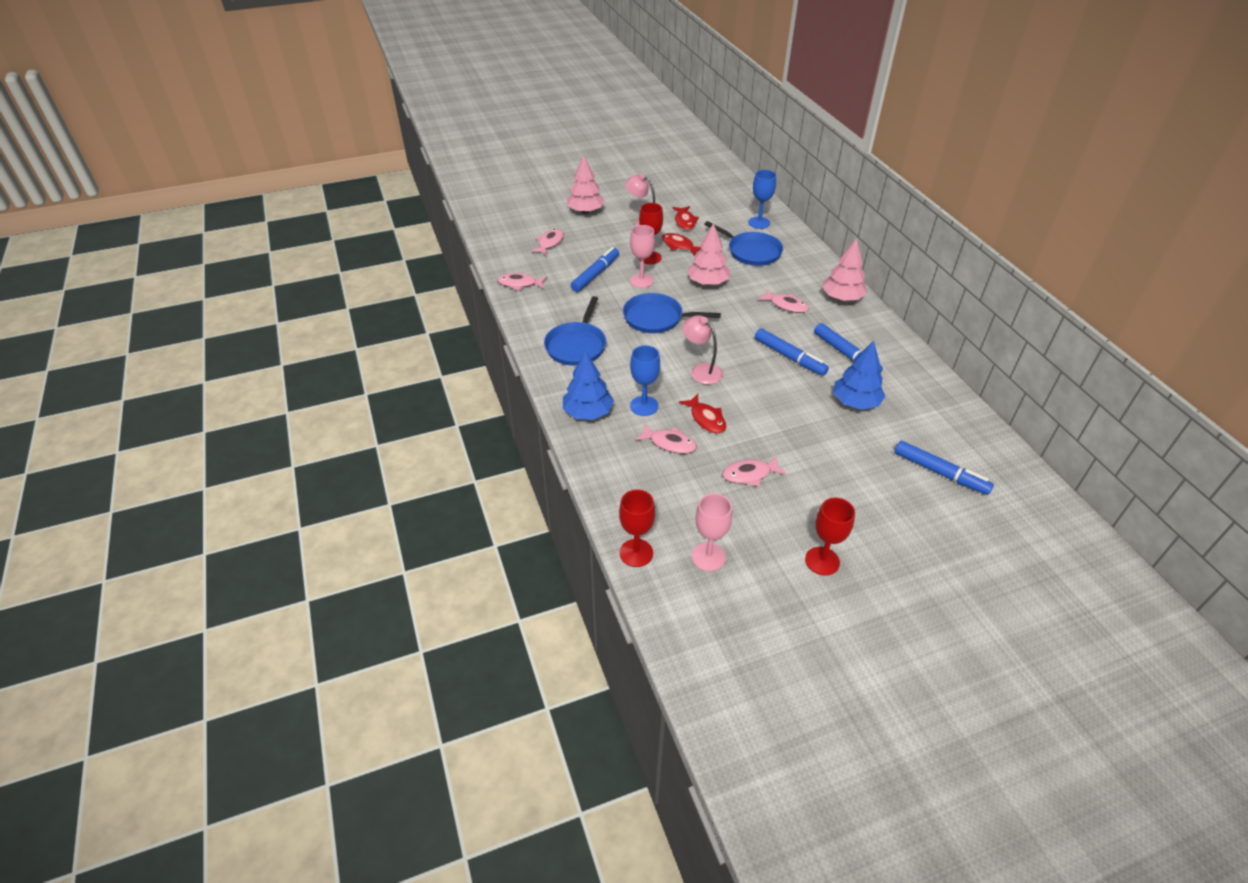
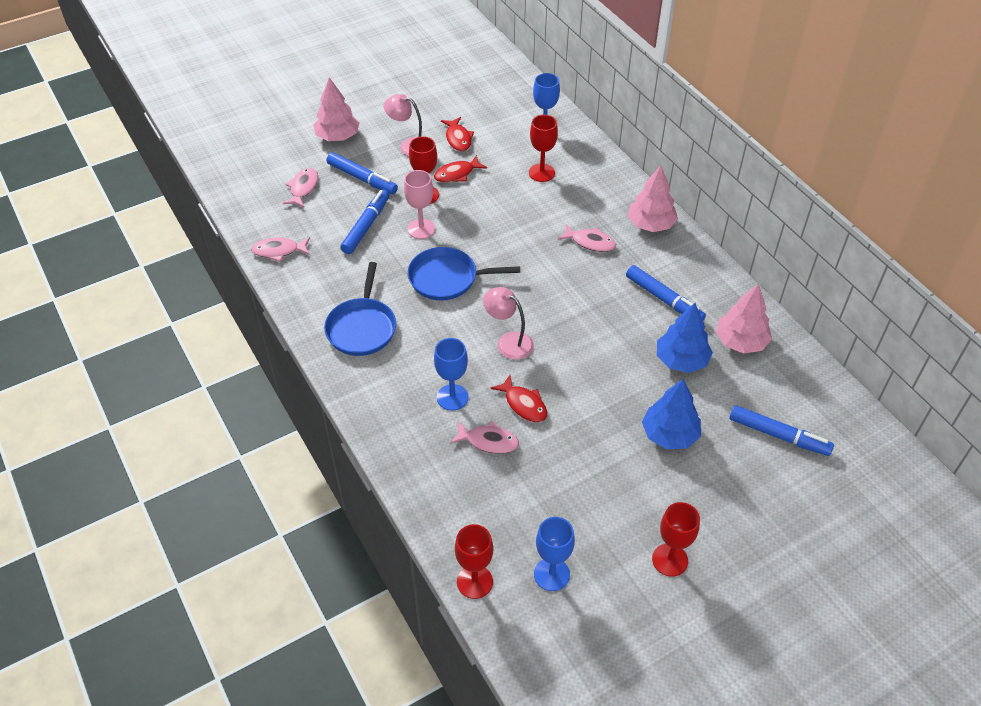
camera: 10 degrees left, 5 degrees up
(588, 412) = (391, 414): blue tree -> blue tree (669, 434)
(679, 246) = (457, 174): red fish -> red fish turned 60 degrees counterclockwise
(707, 282) = (498, 222): pink tree -> pink tree (740, 341)
(708, 557) = (551, 574): pink goblet -> blue goblet
(749, 474) = (581, 467): pink fish -> none
(751, 252) = (541, 173): blue pan -> red goblet
(789, 357) = (603, 311): blue marker -> blue marker (362, 178)

